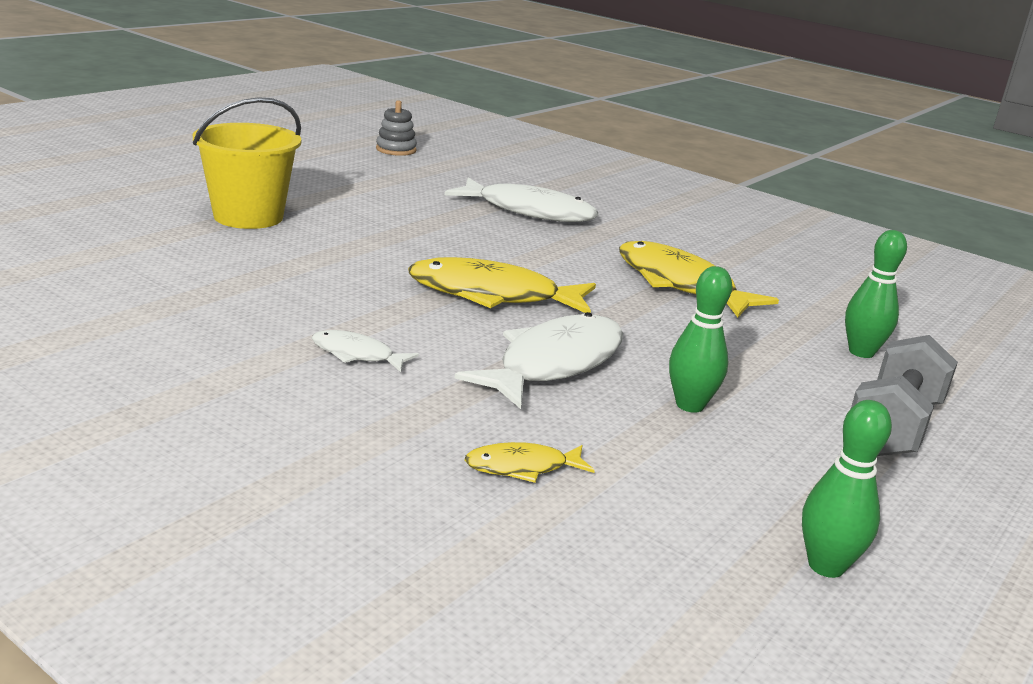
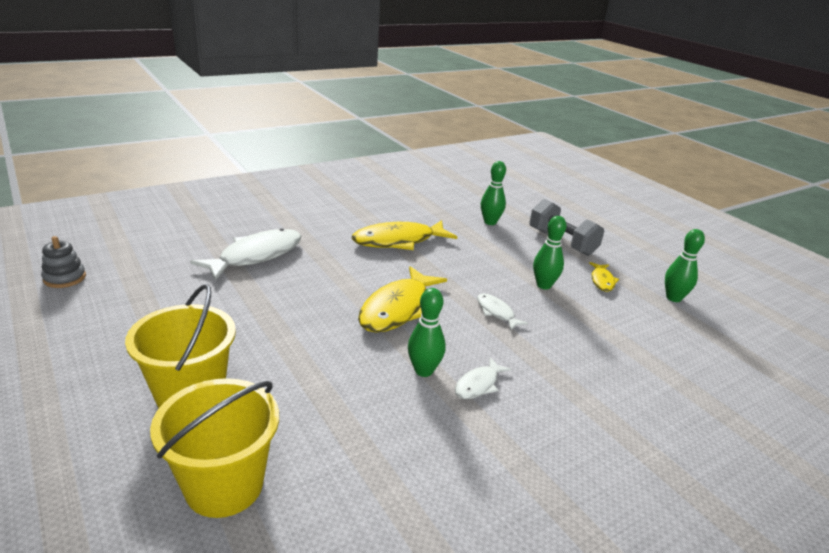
camera: 70 degrees left, 5 degrees up
(130, 244) = (224, 485): none -> yellow bucket
(363, 318) = (424, 371): none -> green bowling pin
(522, 467) = (610, 354): yellow fish -> yellow fish (602, 281)
(554, 364) = (496, 312): white fish -> white fish, size x0.50

